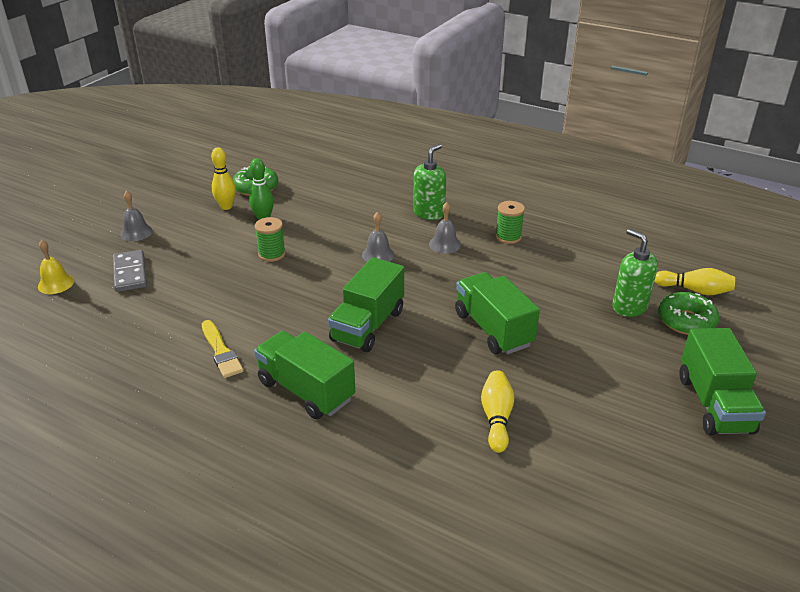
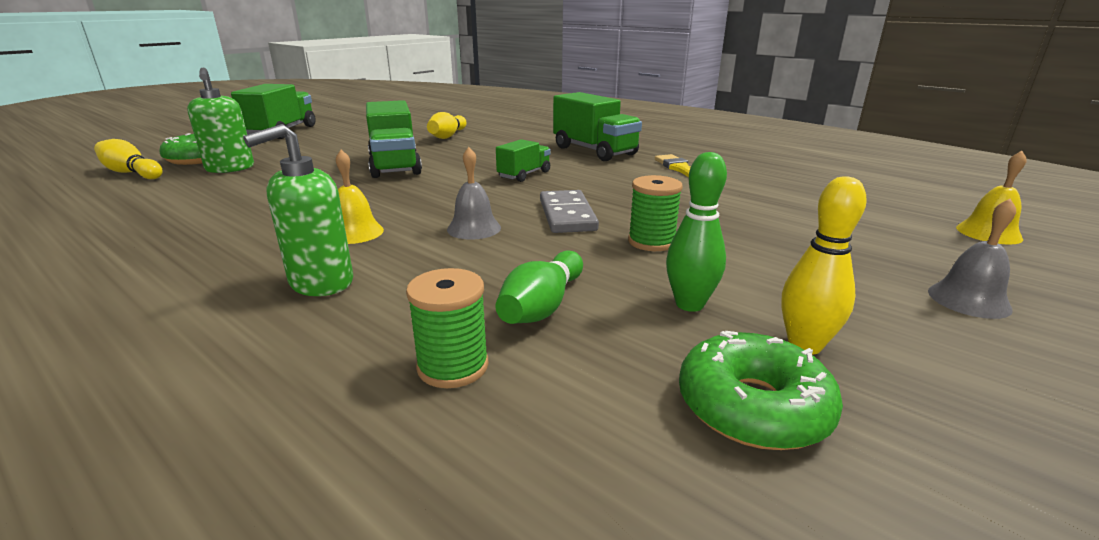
camera: 170 degrees left, 10 degrees down
(130, 273) = (880, 236): grey domino -> grey domino (567, 215)
(326, 212) = (542, 306): none -> green bowling pin
(368, 325) = (524, 175): green truck -> green truck, size x0.56
(444, 244) = (355, 232): grey bell -> yellow bell
(508, 237) = (239, 234): green spool -> green spool (453, 366)

